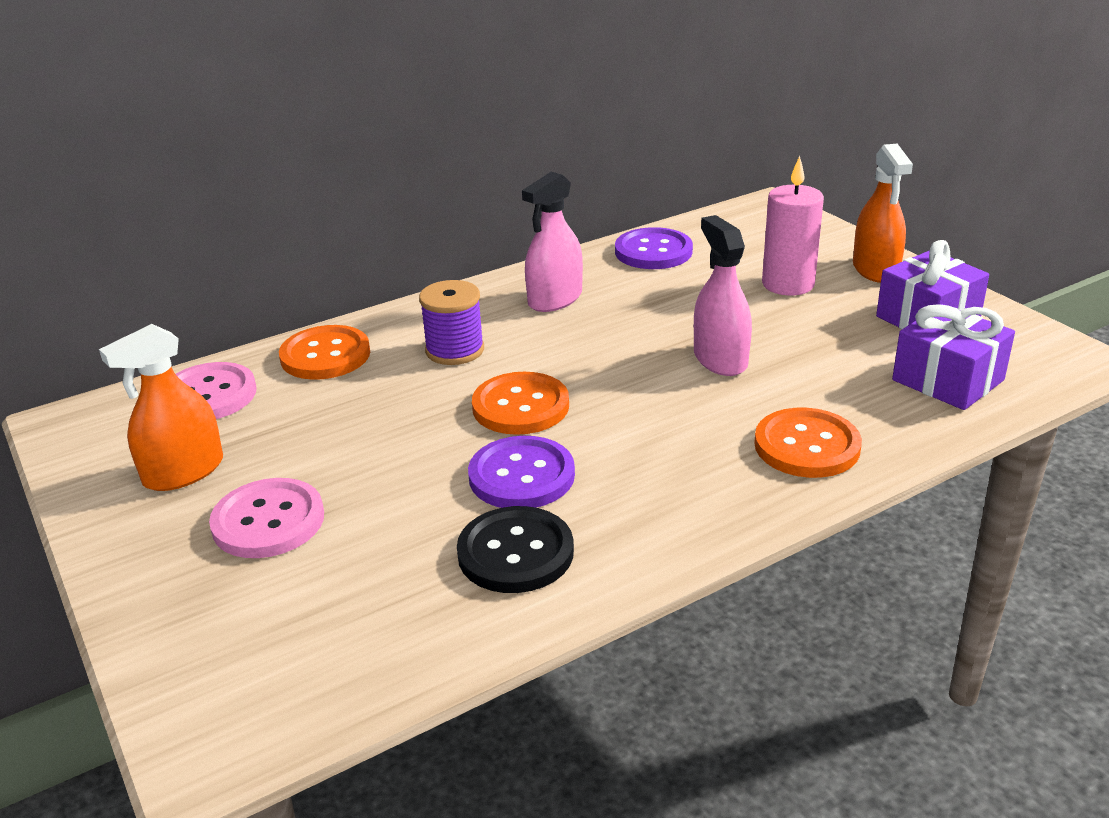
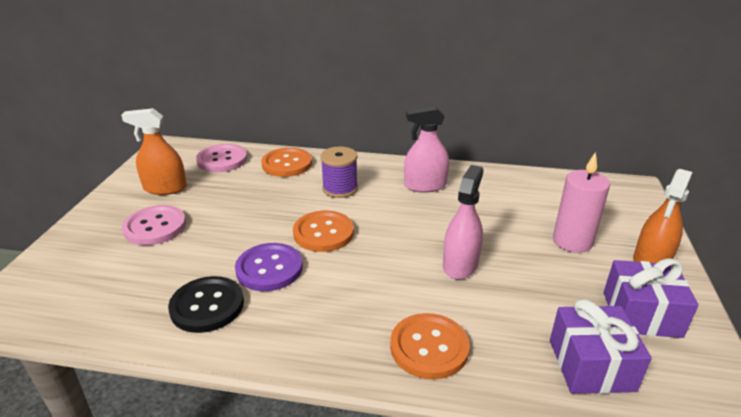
camera: 40 degrees right, 0 degrees up
(653, 251) = (517, 184): purple button -> none

